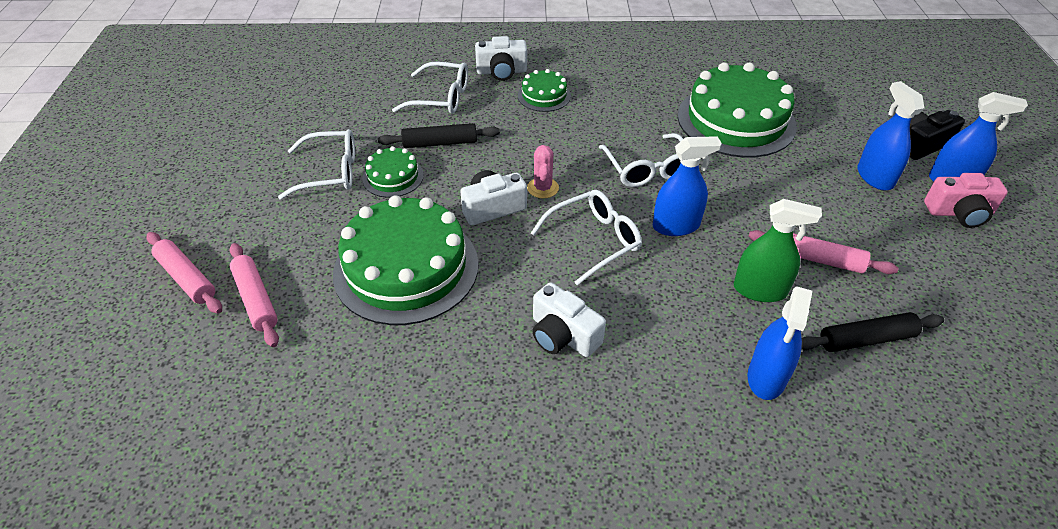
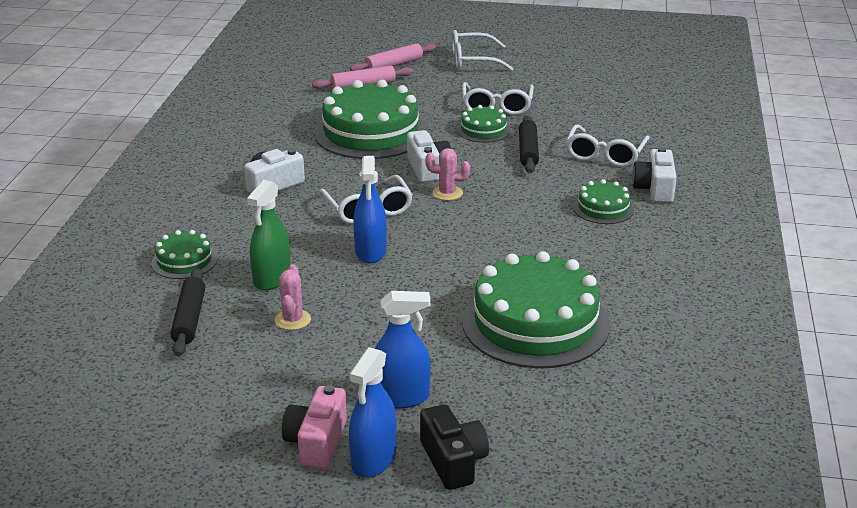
camera: 100 degrees right, 15 degrees down
(648, 169) = (459, 250): white glasses -> white glasses (473, 60)
(766, 377) = (184, 261): blue spray bottle -> green cake
(818, 259) = (292, 320): pink rolling pin -> pink cactus

